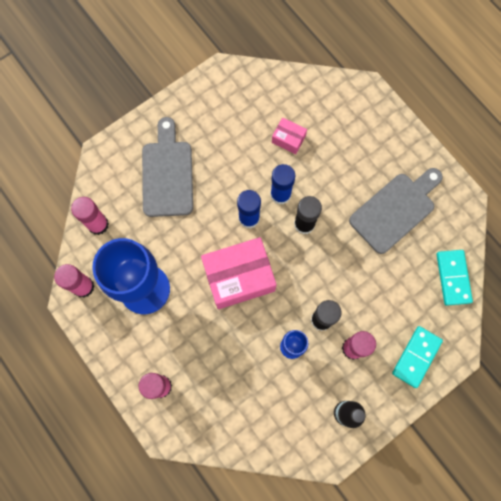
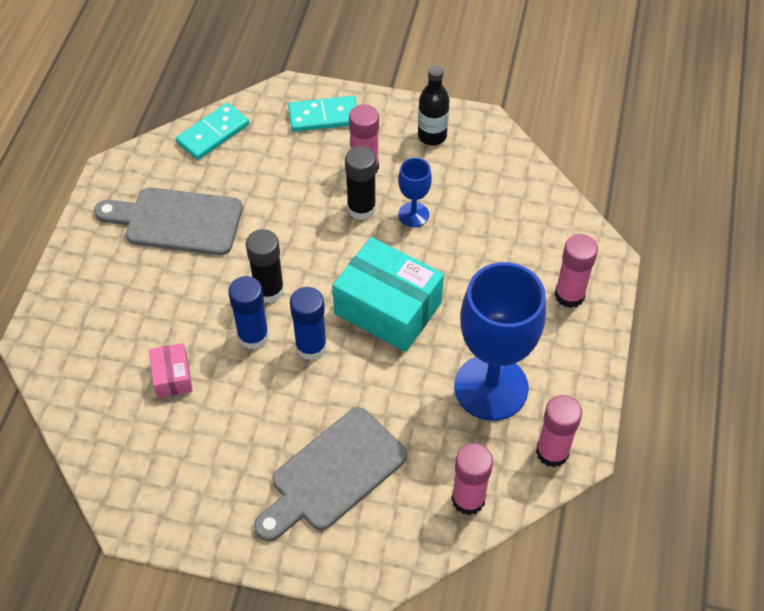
camera: 130 degrees left, 20 degrees down
(239, 277) = (388, 308): pink box -> turquoise box

